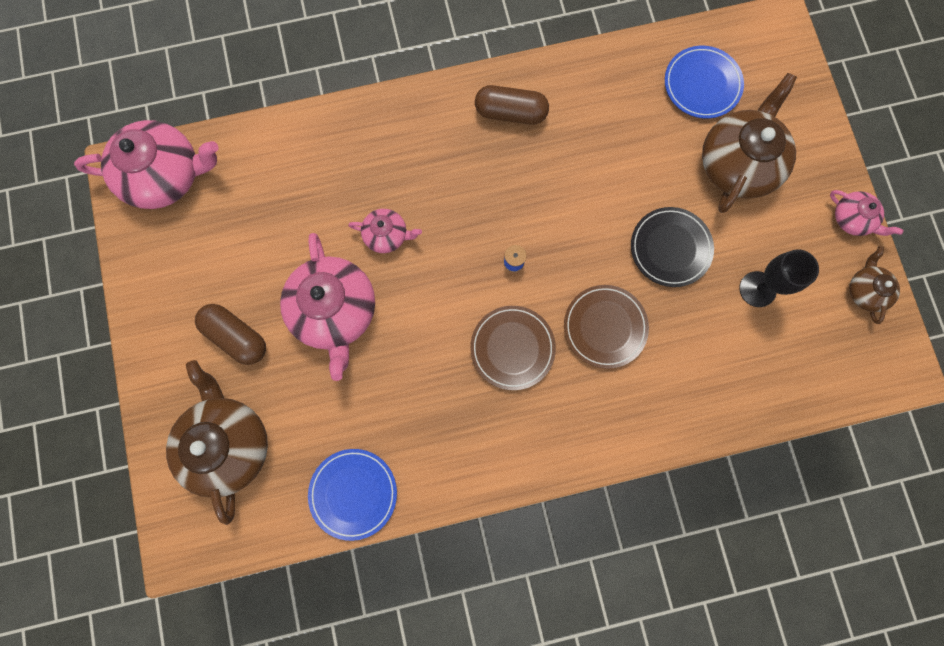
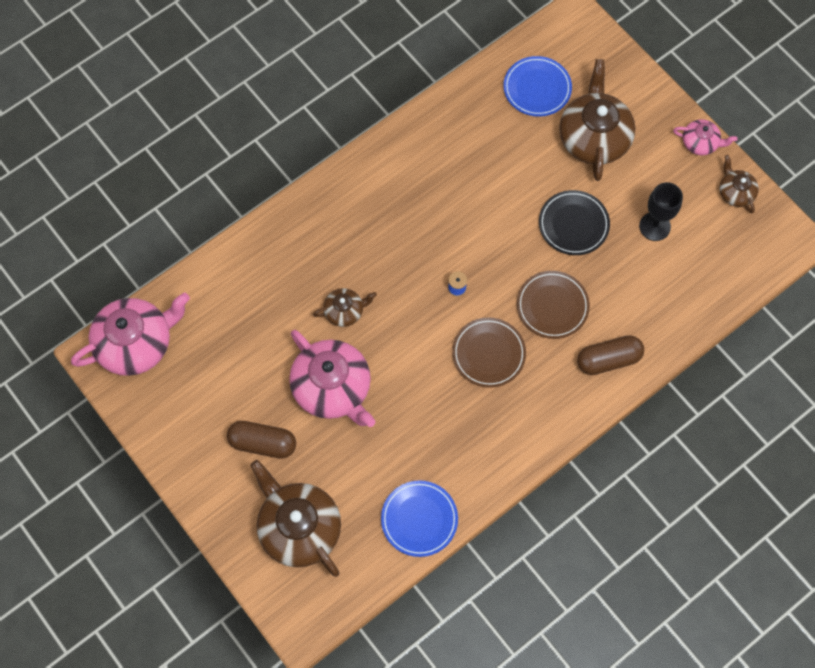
camera: 25 degrees left, 10 degrees down
(386, 235) = (344, 311): pink teapot -> brown teapot
(510, 113) = (396, 173): brown capsule -> brown capsule (608, 359)

